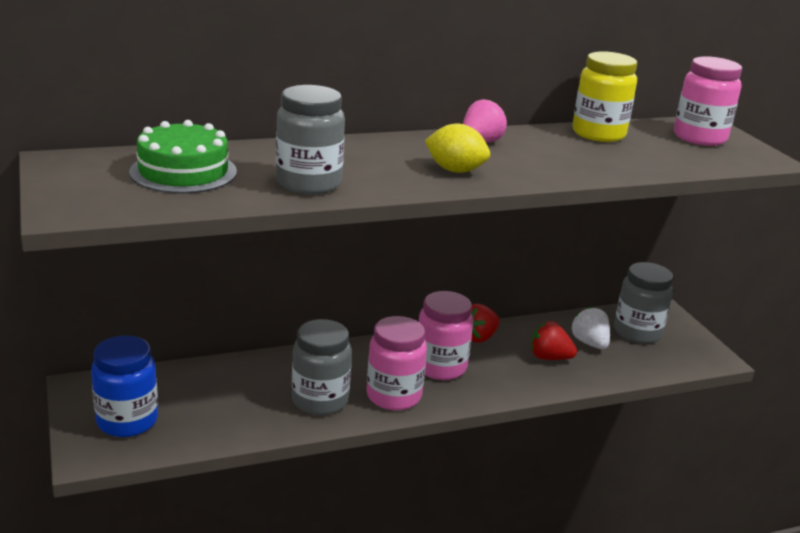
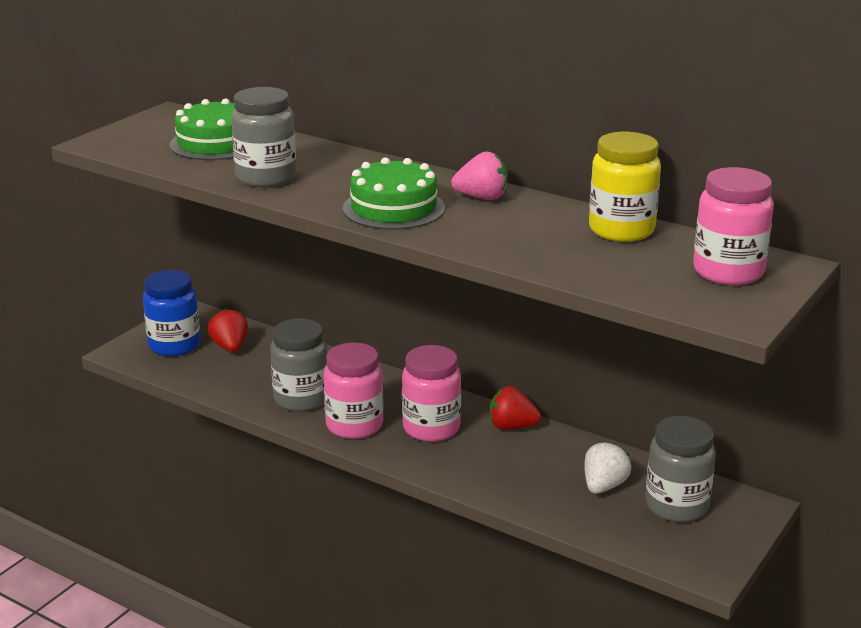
camera: 55 degrees right, 0 degrees up
(455, 170) = (393, 208): yellow lemon -> green cake
(549, 357) = (538, 474): red strawberry -> red strawberry (230, 347)

